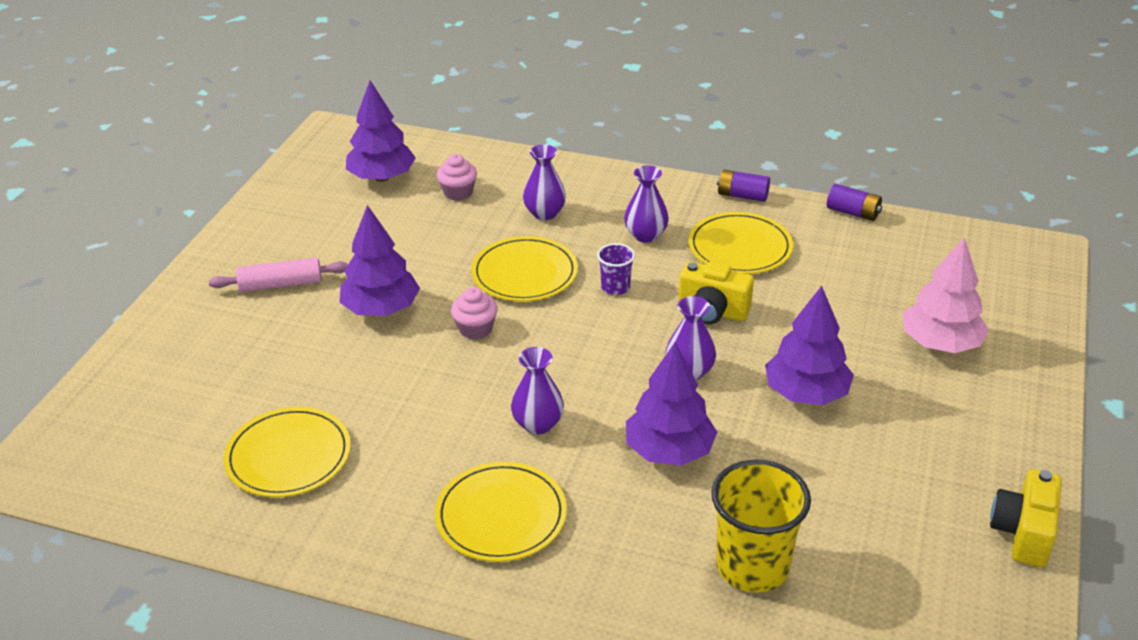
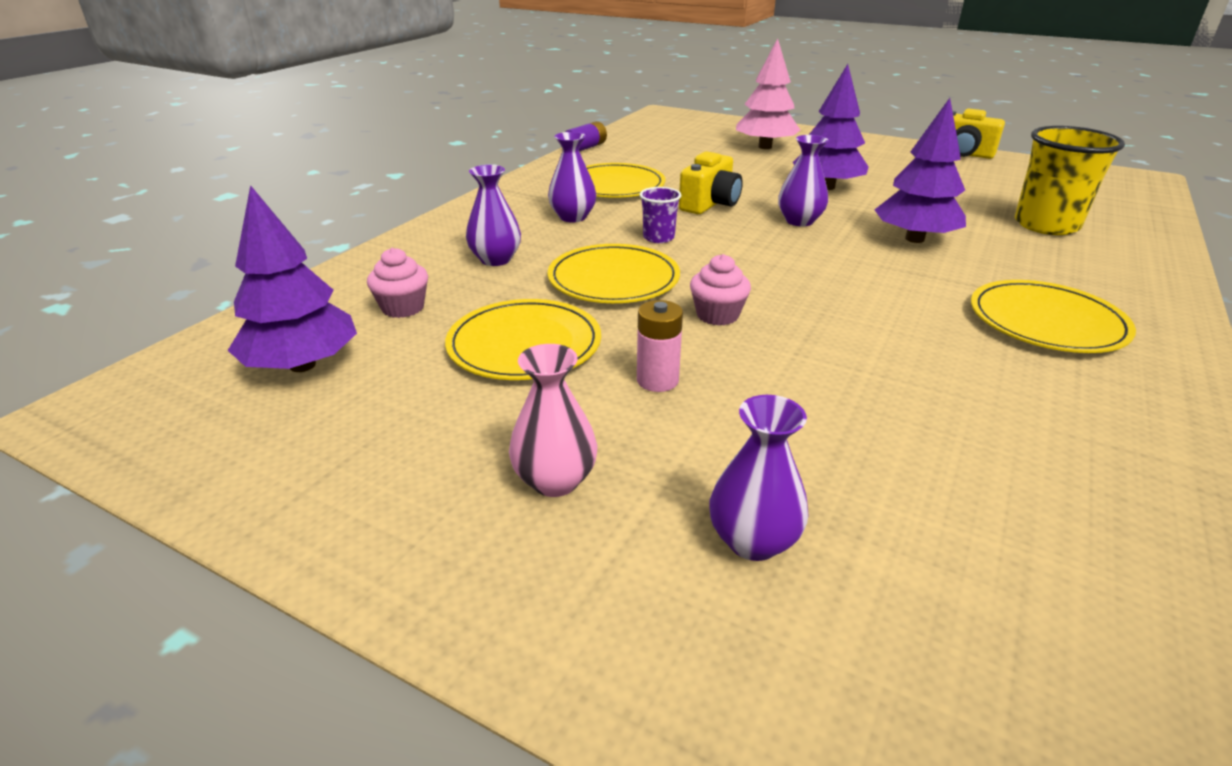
camera: 80 degrees left, 5 degrees down
(281, 284) = (555, 480): pink rolling pin -> pink vase
(288, 456) = (1010, 476): yellow plate -> yellow plate (524, 345)
(381, 309) = (657, 380): purple tree -> pink battery
(538, 424) = (890, 292): purple vase -> purple vase (753, 541)
(742, 196) = (532, 176): purple battery -> none

